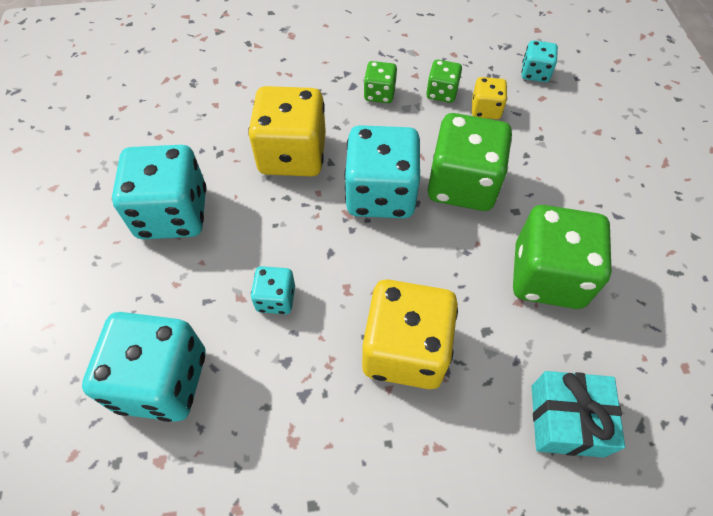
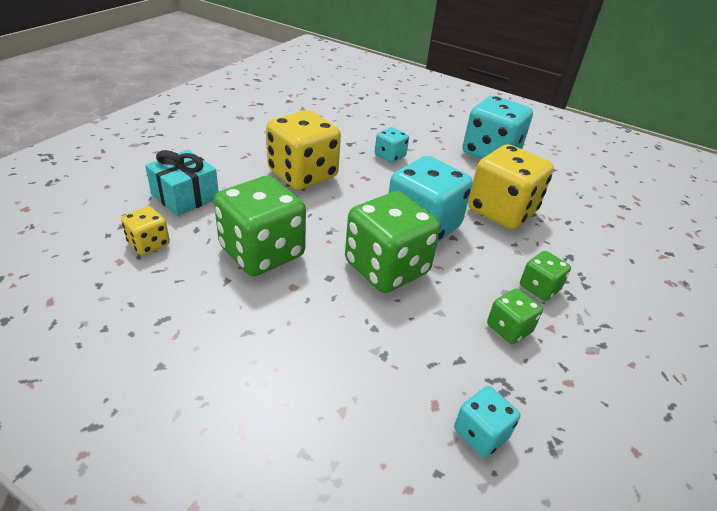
camera: 125 degrees right, 20 degrees down
(162, 381) = (384, 116): turquoise dice -> none
(485, 109) = (458, 343): yellow dice -> yellow dice (149, 244)

